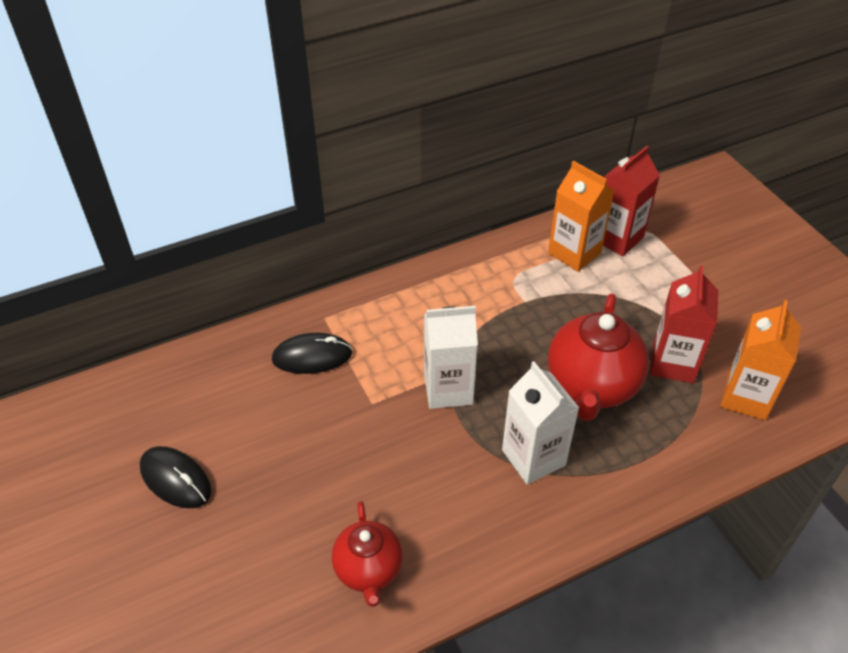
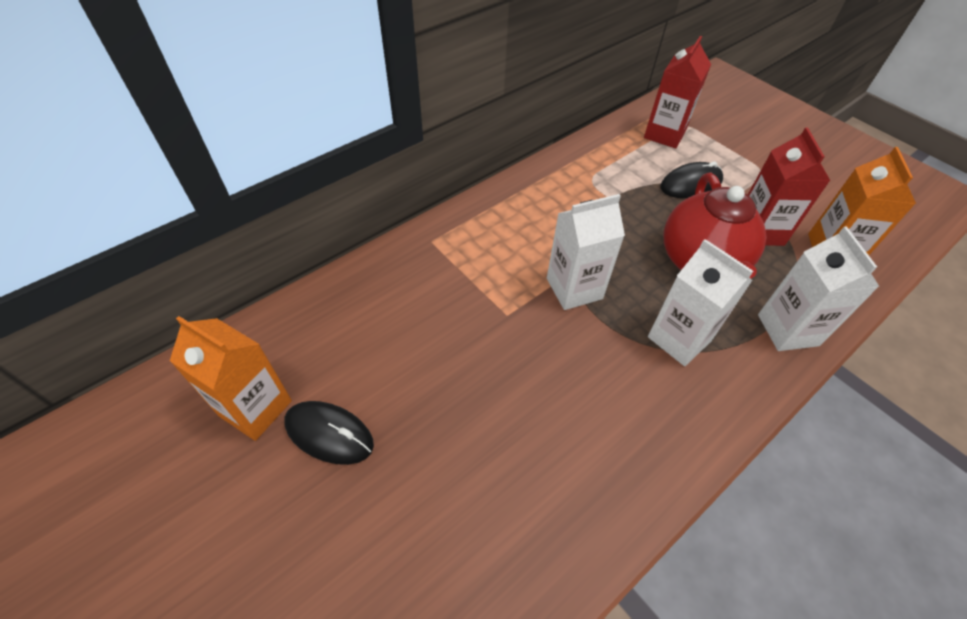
camera: 15 degrees left, 5 degrees up
(312, 356) = (432, 280): black mouse -> black mouse (691, 184)
(368, 570) = (568, 489): red teapot -> none
(574, 253) = (634, 151): orange carton -> orange carton (255, 408)
(652, 470) = (788, 330): none -> white carton

